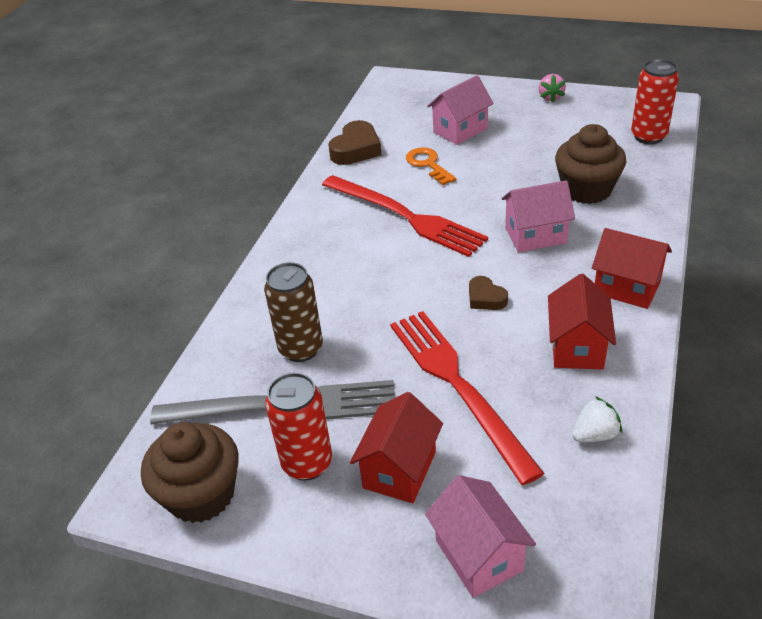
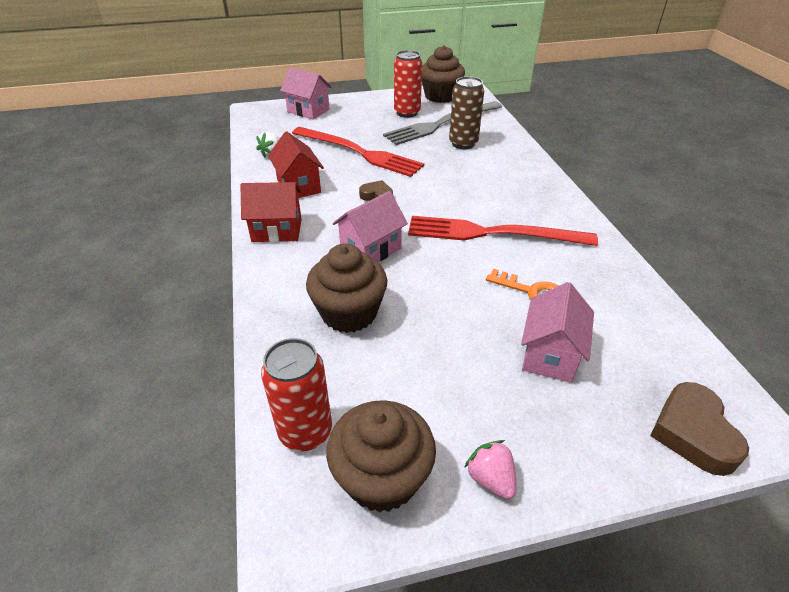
camera: 145 degrees right, 0 degrees up
(356, 149) = (624, 286): brown heart -> brown heart (693, 433)
(399, 469) = (362, 121): red house -> none
(610, 110) = (382, 477): none -> brown cupcake

